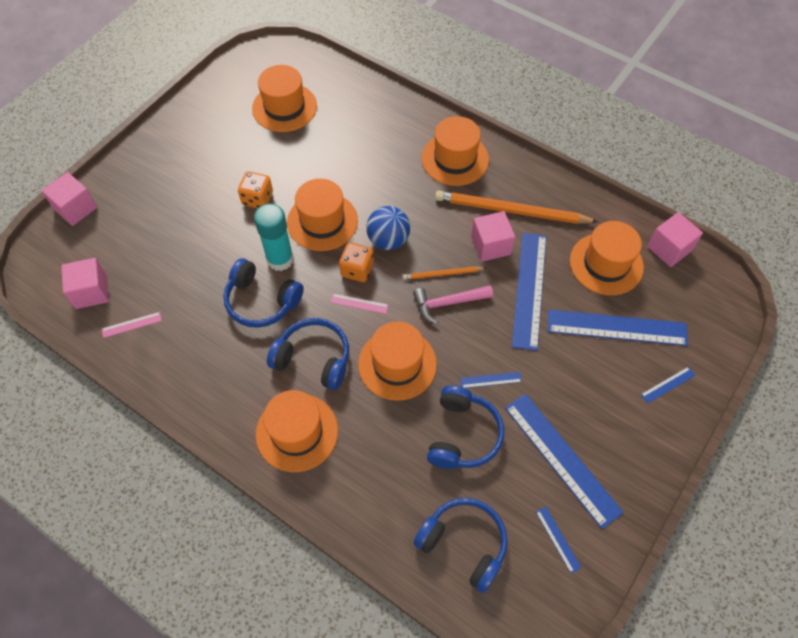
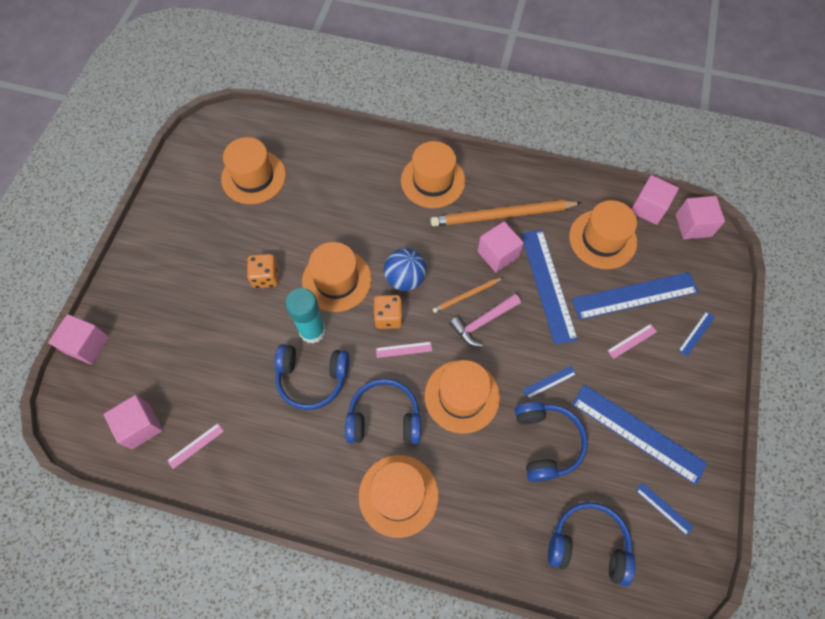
camera: 20 degrees left, 5 degrees up
(594, 369) = (632, 341): none -> pink ruler
(711, 279) = (693, 225): none -> pink cube

